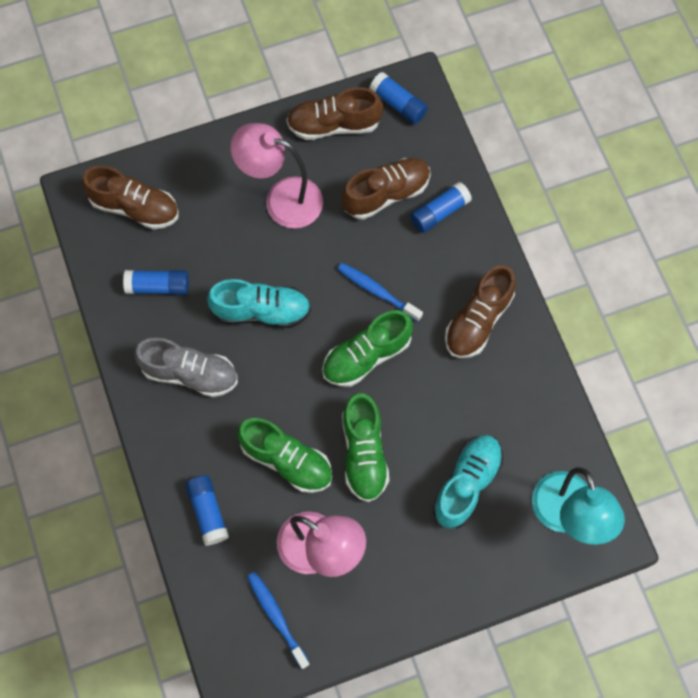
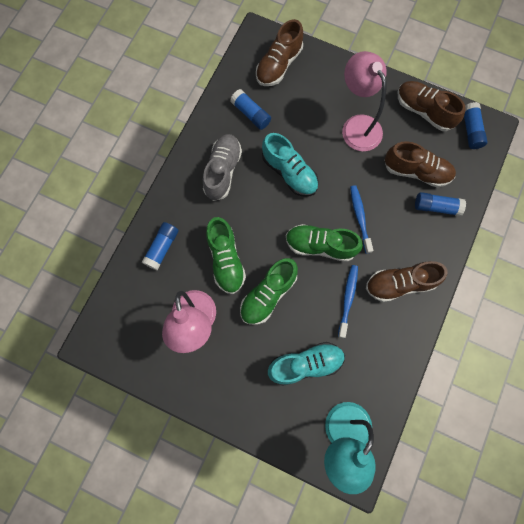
camera: 45 degrees right, 5 degrees up
(135, 207) = (279, 65): brown shoe -> brown shoe turned 60 degrees clockwise
(190, 373) = (223, 171): grey shoe -> grey shoe turned 135 degrees counterclockwise
(276, 617) = (141, 334): blue toothbrush -> blue toothbrush (348, 299)

